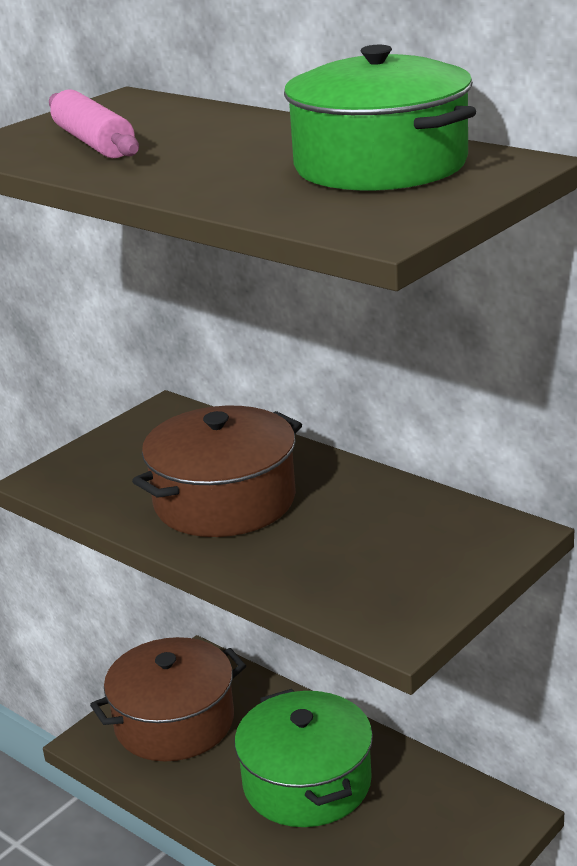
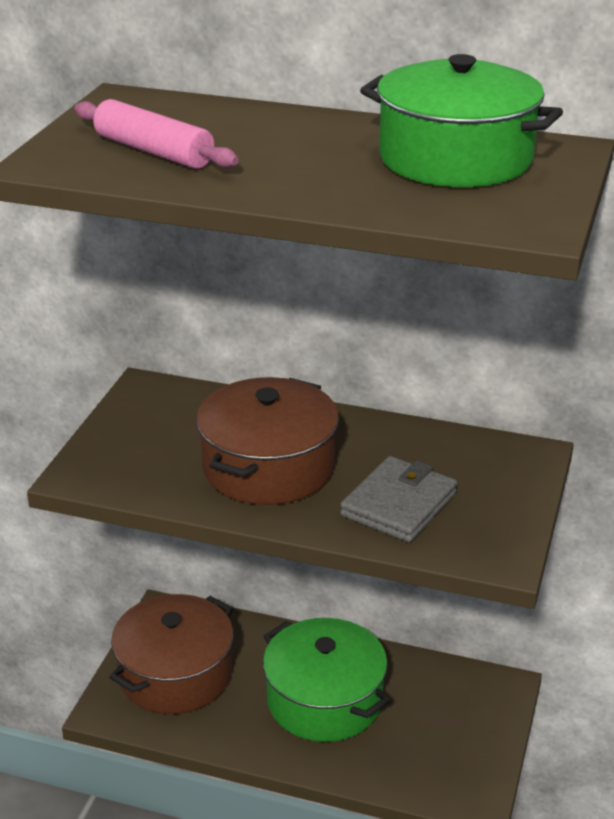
camera: 25 degrees left, 5 degrees up
(329, 558) = (399, 504): none -> grey wallet

